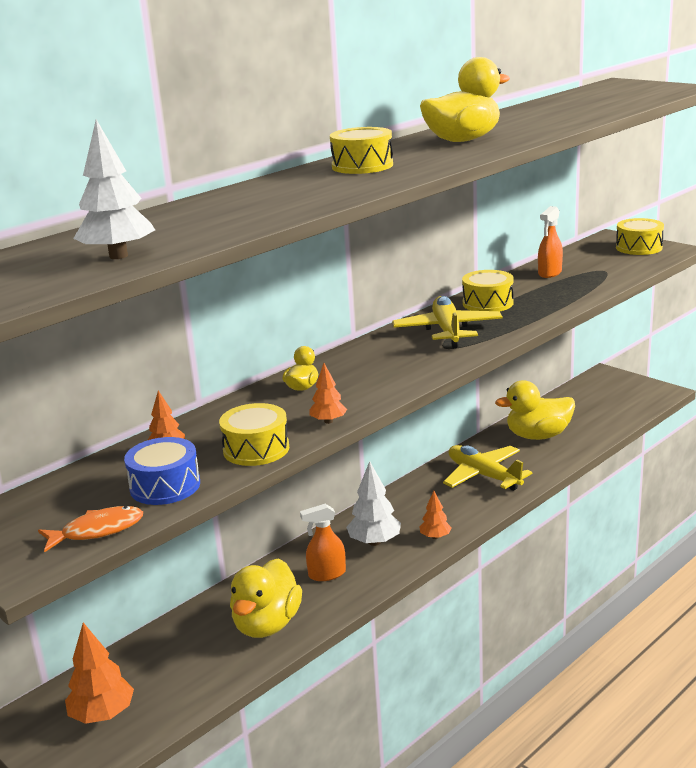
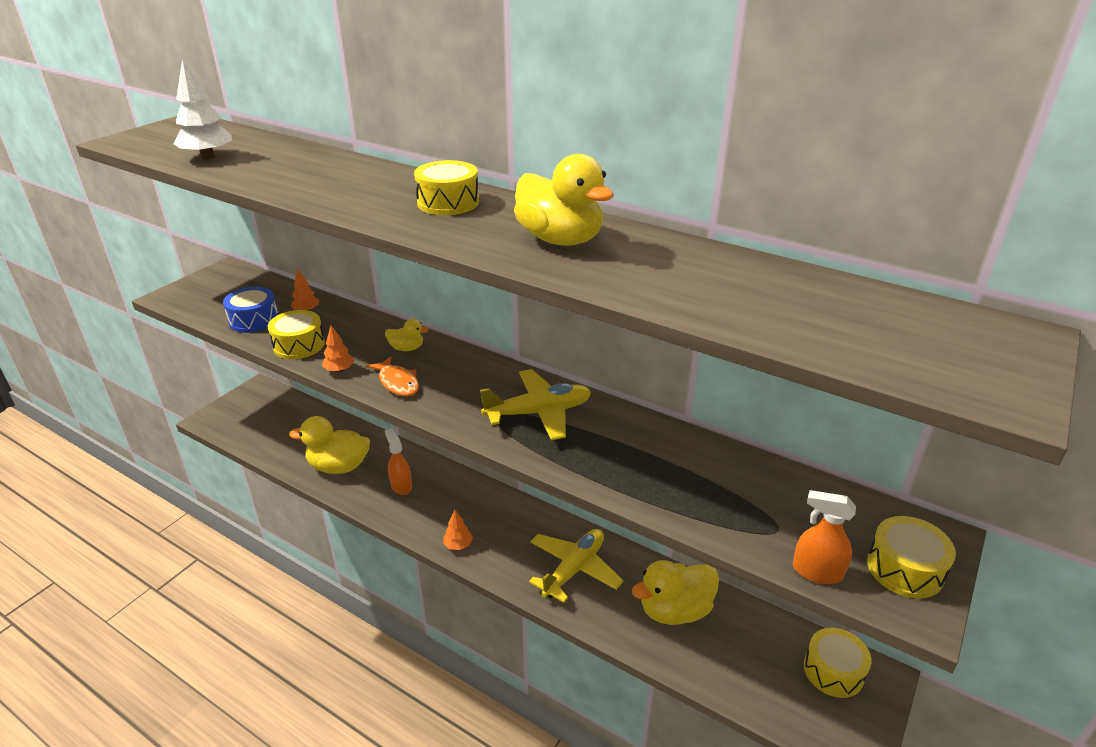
camera: 75 degrees right, 10 degrees up
(97, 531) = (204, 309): orange fish -> orange fish (397, 383)
(102, 715) = (257, 417): orange tree -> none
(374, 542) = (448, 506): white tree -> none
(488, 303) = (625, 434): yellow drum -> yellow drum (833, 671)
(538, 436) = (675, 610): yellow duck -> yellow duck turned 90 degrees counterclockwise
(549, 273) = (747, 478): orange spray bottle -> orange spray bottle (817, 572)

